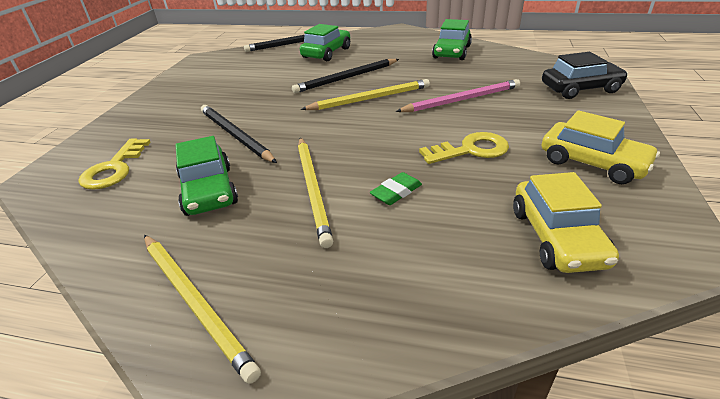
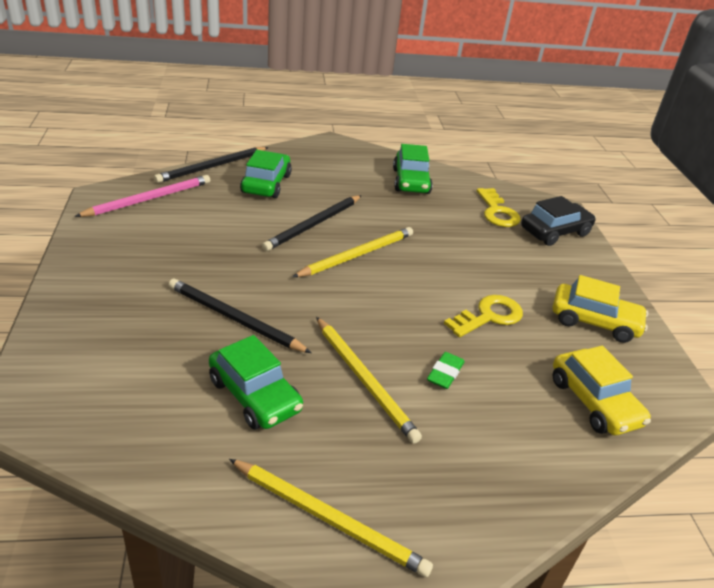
camera: 25 degrees left, 0 degrees up
(114, 169) = (116, 380): yellow key -> yellow key (497, 212)
(462, 100) = (452, 252): pink pencil -> pink pencil (149, 199)

